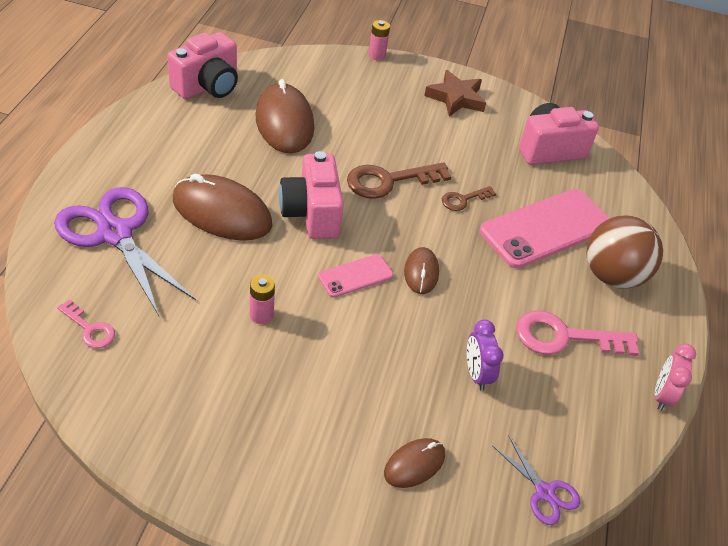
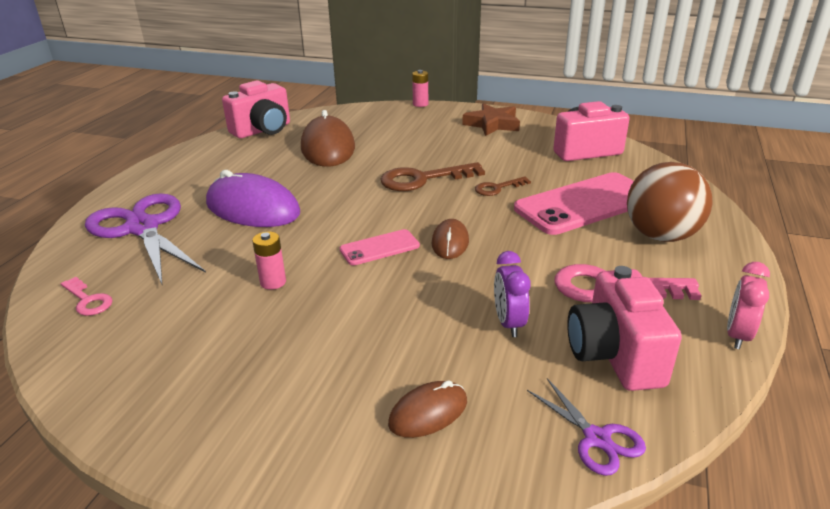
camera: 10 degrees right, 15 degrees down
(222, 212) = (253, 208): brown mouse -> purple mouse
(311, 213) = (342, 205): pink camera -> pink camera (614, 355)

